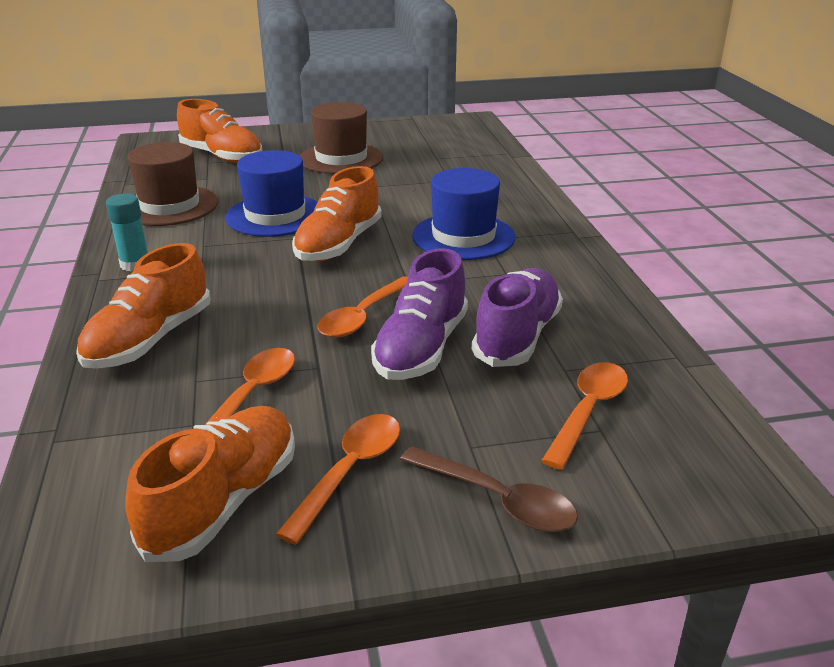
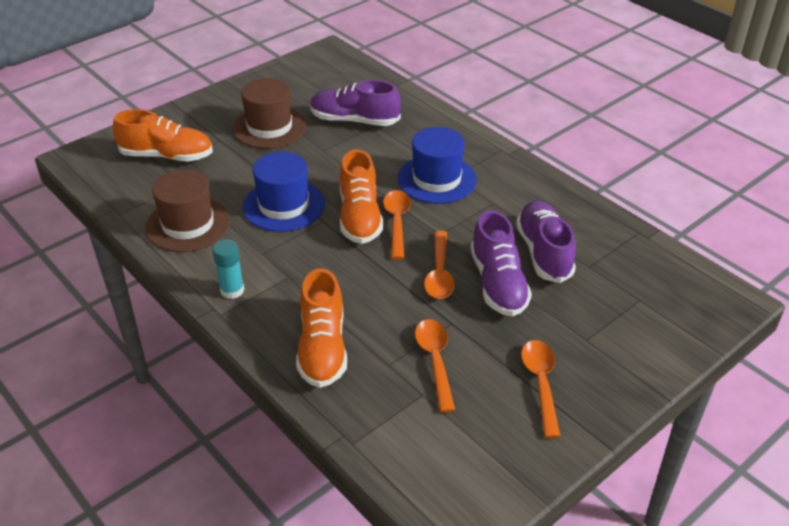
camera: 30 degrees left, 10 degrees up
(223, 501) = (494, 432): orange shoe -> none
(432, 172) = (354, 120): none -> purple shoe
(498, 500) = (628, 365): brown spoon -> none
(588, 411) = (624, 290): orange spoon -> orange spoon (397, 222)

